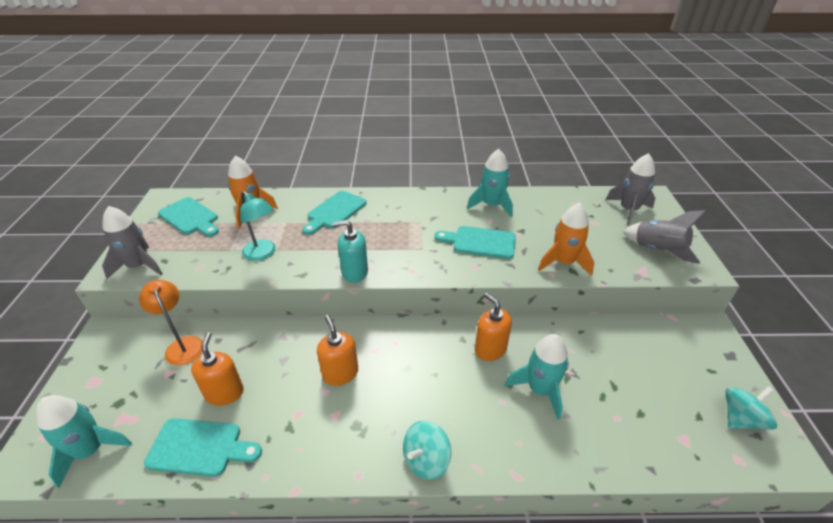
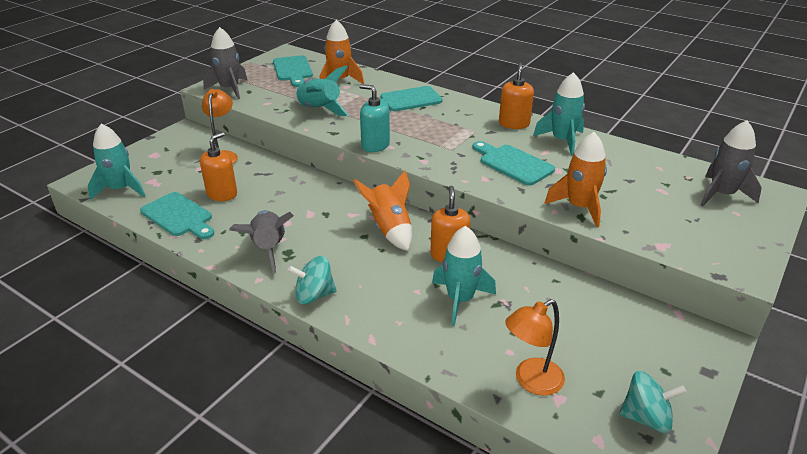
camera: 35 degrees right, 5 degrees down
(263, 254) = (319, 110): turquoise lamp -> turquoise rocket
(340, 373) = (310, 217): orange soap dispenser -> orange soap dispenser (514, 124)
(422, 349) = (389, 229): none -> orange rocket
(655, 436) = (531, 381): none -> orange lamp
(657, 250) = (707, 237): grey rocket -> grey rocket (268, 249)

